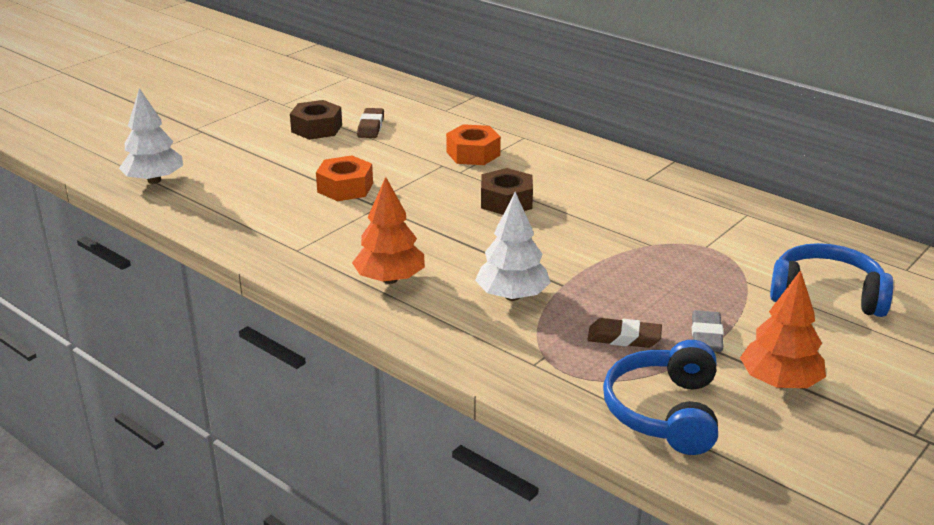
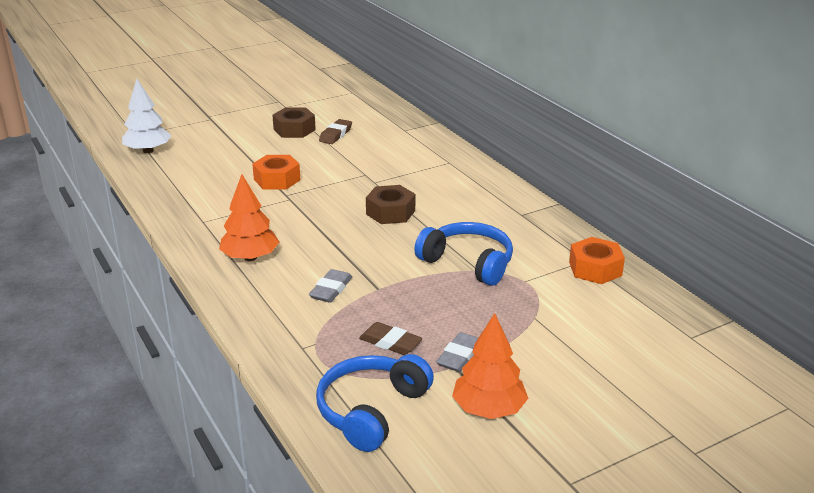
camera: 20 degrees right, 0 degrees up
(473, 154) = (396, 169): orange nut -> orange nut (595, 269)
(512, 296) = (331, 289): white tree -> grey eraser
(826, 294) = (596, 344): blue headphones -> blue headphones (468, 263)

